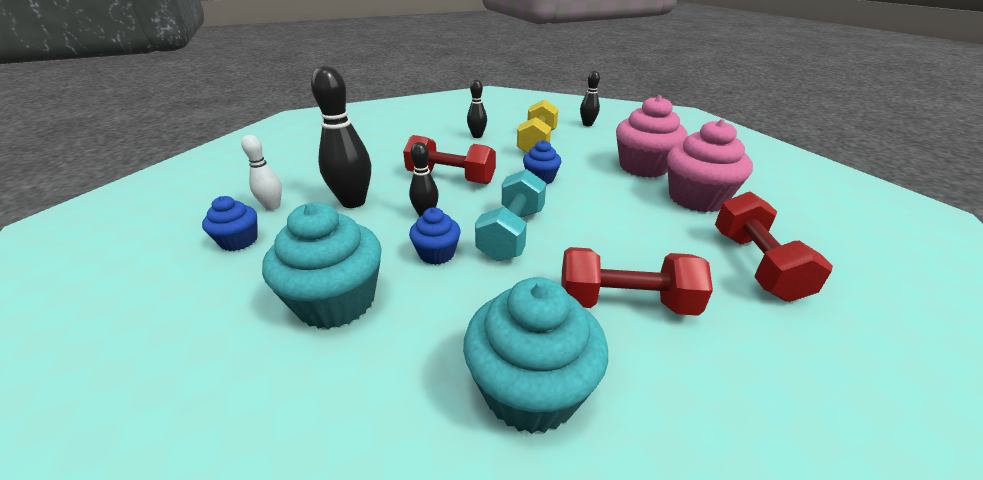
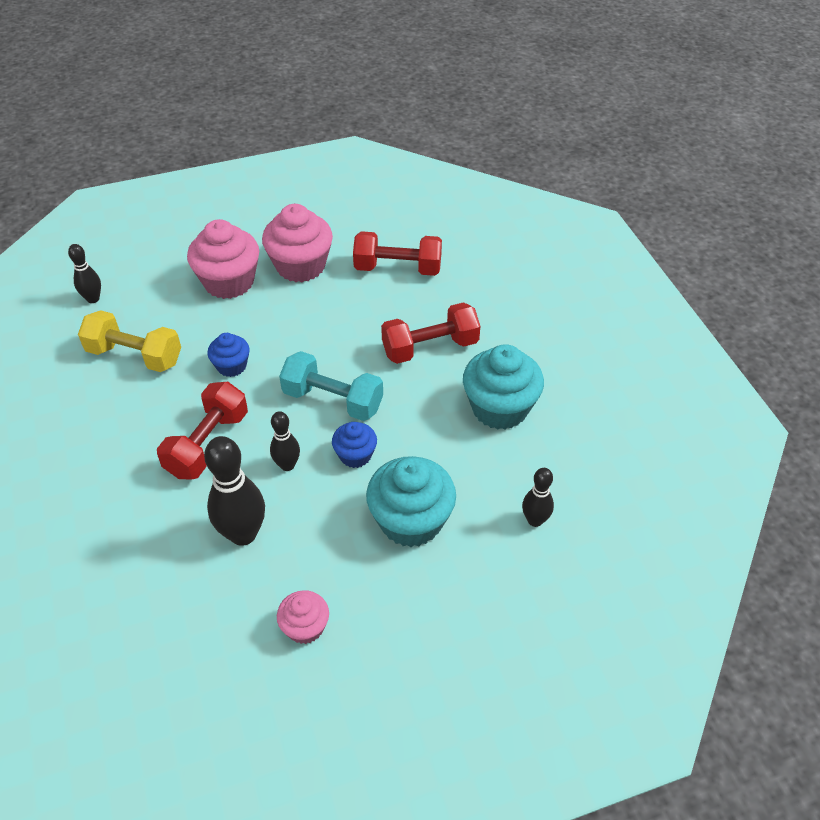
camera: 85 degrees left, 15 degrees up
(239, 241) = (305, 627): blue cupcake -> pink cupcake
(273, 207) = (235, 616): white bowling pin -> none
(477, 136) = (87, 414): black bowling pin -> black bowling pin (535, 520)
(625, 303) = (430, 348): red dumbbell -> red dumbbell turned 60 degrees clockwise

